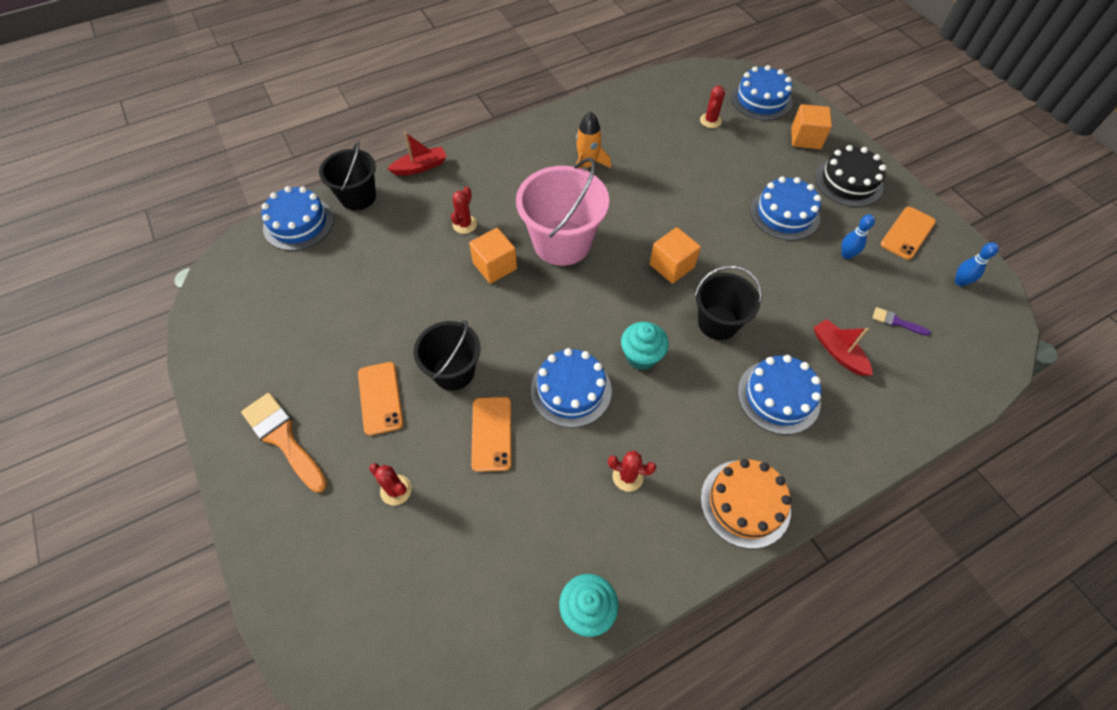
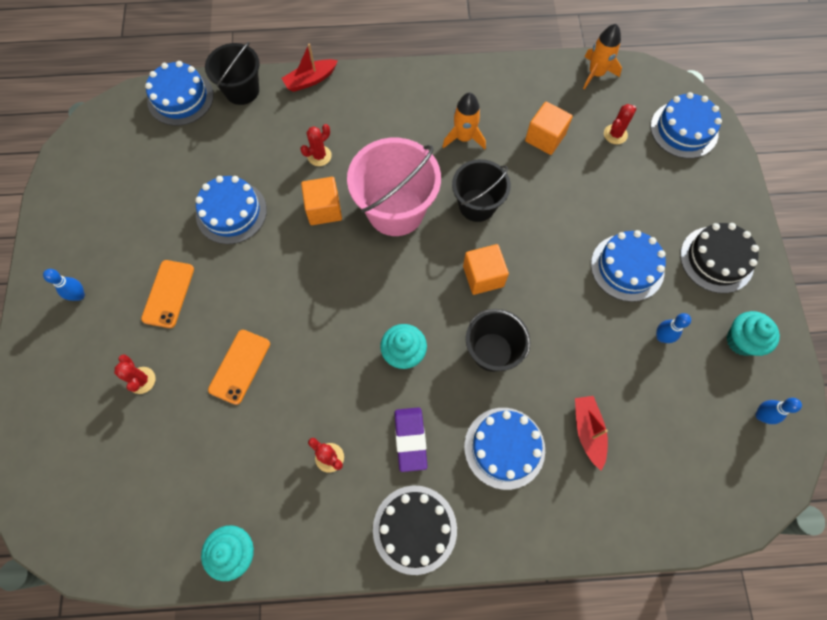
camera: 25 degrees right, 10 degrees up
(283, 438) = (79, 295): orange brush -> blue bowling pin
(420, 167) = (310, 80): red boat -> red boat turned 150 degrees clockwise
(453, 371) = (238, 296): black bucket -> black bucket (477, 205)
(571, 390) = (325, 357): blue cake -> blue cake (231, 212)
(666, 83) = (596, 74): none -> orange rocket
(692, 426) = (410, 439): none -> purple eraser
(745, 503) = (414, 529): orange cake -> black cake
(805, 138) = (703, 192): orange cube -> orange cube (545, 138)
(896, 322) = (666, 427): purple brush -> none
(907, 233) = (741, 341): orange phone -> turquoise cupcake

